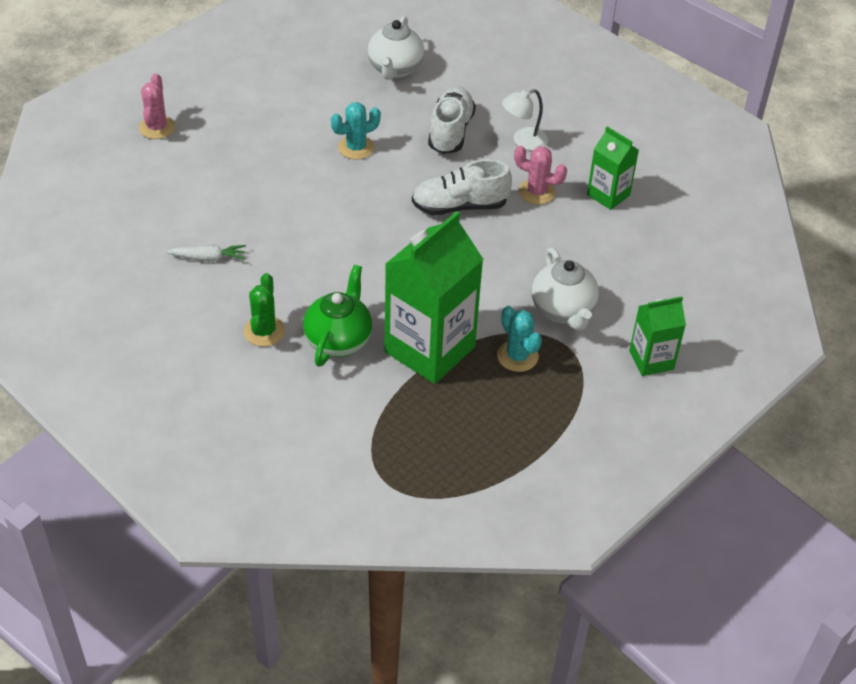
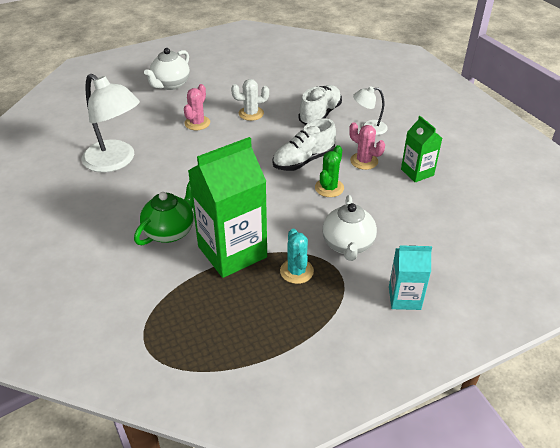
camera: 20 degrees right, 5 degrees down
(157, 128) = (133, 83): pink cactus -> pink cactus (197, 123)
(208, 258) = (116, 161): white carrot -> white lamp
(264, 331) = (122, 215): green cactus -> green cactus (329, 188)
(356, 148) = (251, 113): turquoise cactus -> white cactus
(395, 69) = (301, 74): white teapot -> white teapot (170, 84)
(459, 206) = (303, 160): white shoe -> white shoe turned 45 degrees counterclockwise
(651, 360) = (404, 298): green carton -> turquoise carton

